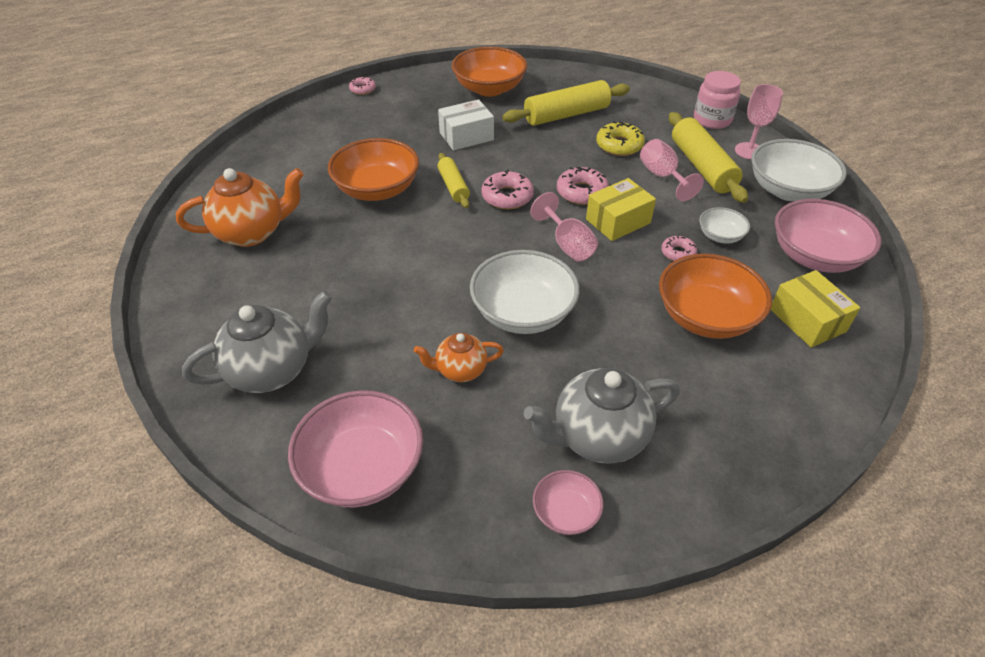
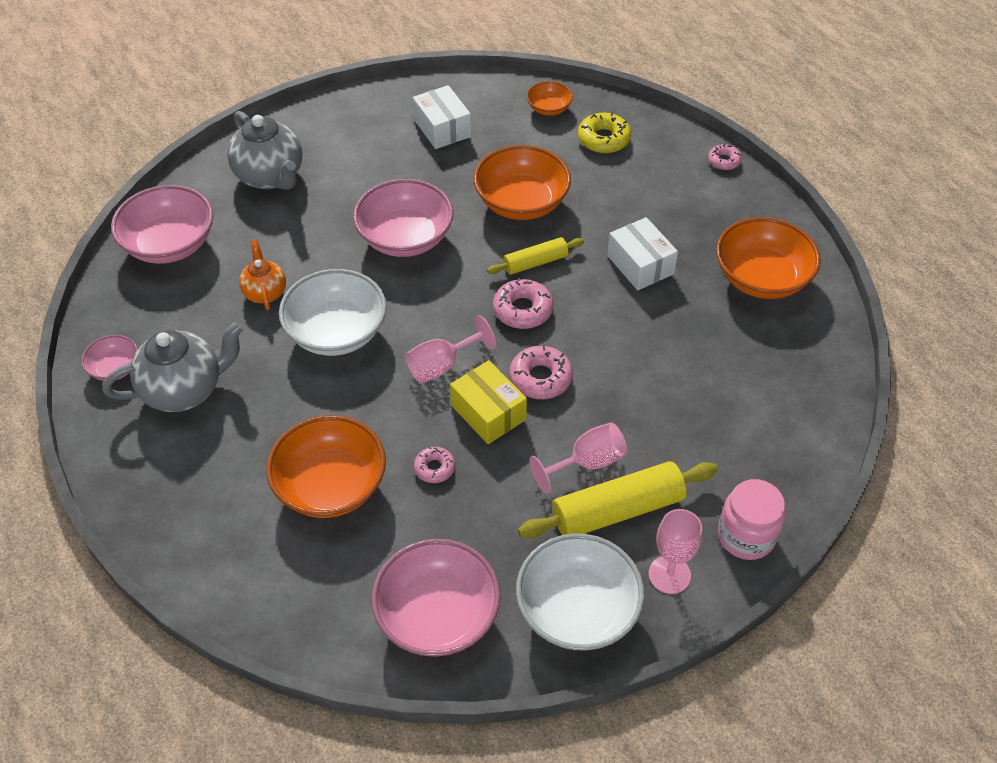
camera: 85 degrees right, 5 degrees up
(252, 232) = (442, 128): orange teapot -> white box
(256, 166) = (549, 108): none -> orange bowl
(403, 262) = (405, 238): none -> pink bowl
(566, 114) = (716, 361): yellow rolling pin -> none
(598, 437) = (184, 389): grey teapot -> grey teapot turned 90 degrees clockwise
(619, 145) = (651, 418): yellow donut -> yellow donut (603, 139)
(720, 236) = (469, 515): white bowl -> none
(807, 320) = (325, 584): yellow box -> none

